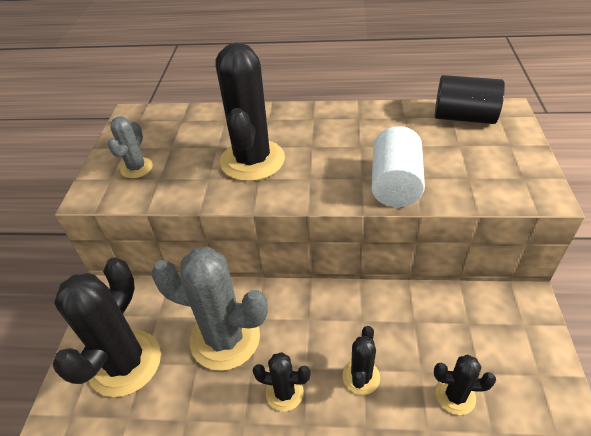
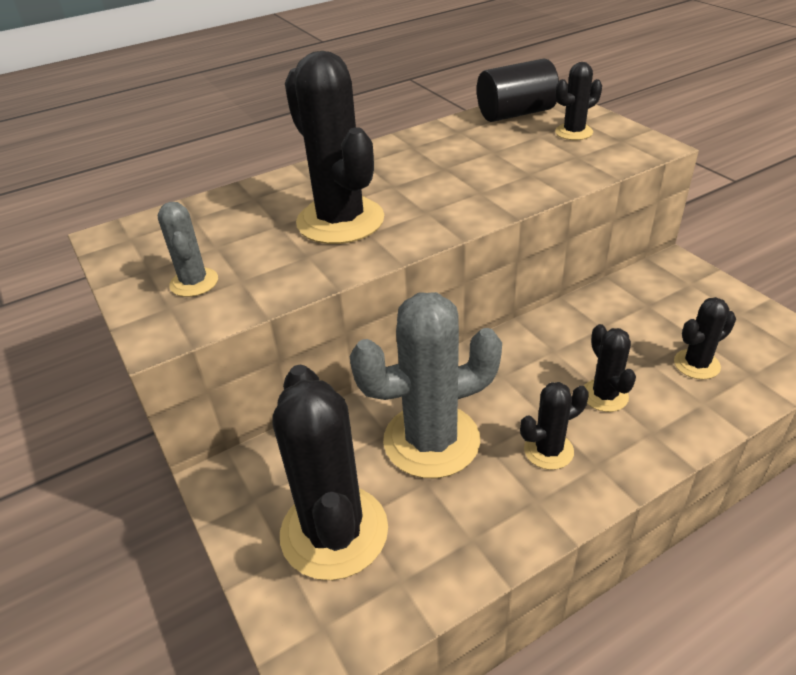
camera: 35 degrees left, 5 degrees down
(395, 184) = (519, 185): white cylinder -> none
(491, 153) = (573, 132): none -> black cactus

